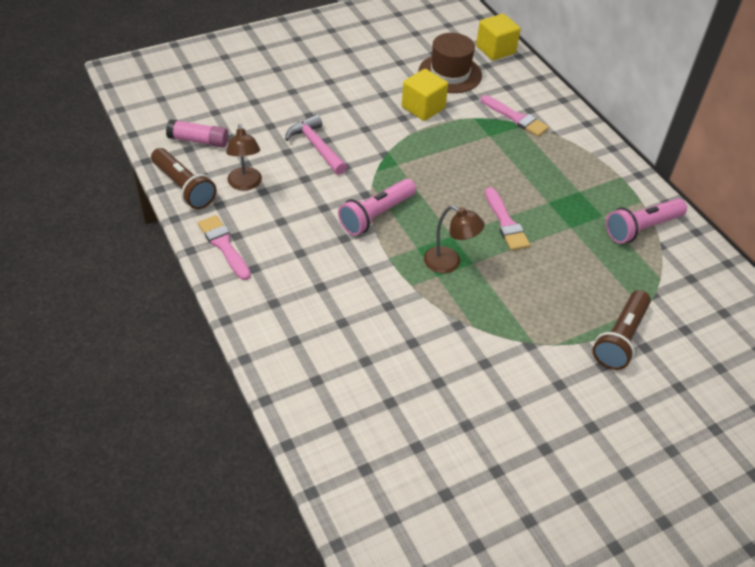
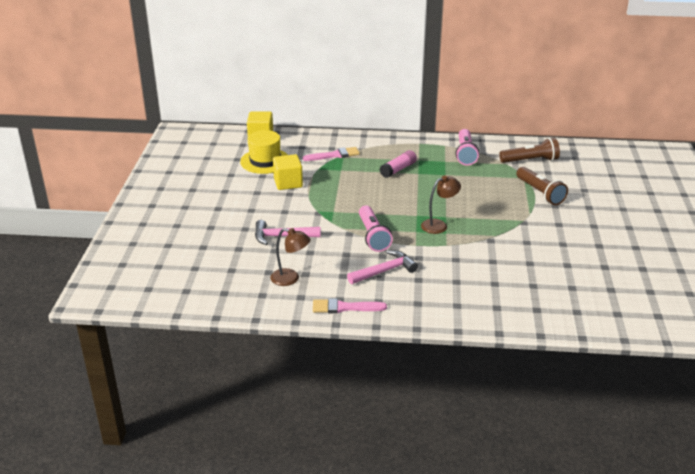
camera: 55 degrees left, 15 degrees down
(184, 187) = (266, 308): brown flashlight -> brown flashlight (530, 160)
(199, 140) = (220, 285): pink glue stick -> pink glue stick (398, 169)
(315, 251) = (385, 271): none -> pink hammer
(450, 73) = (265, 161): brown hat -> yellow hat
(506, 223) = (422, 193): pink brush -> none

